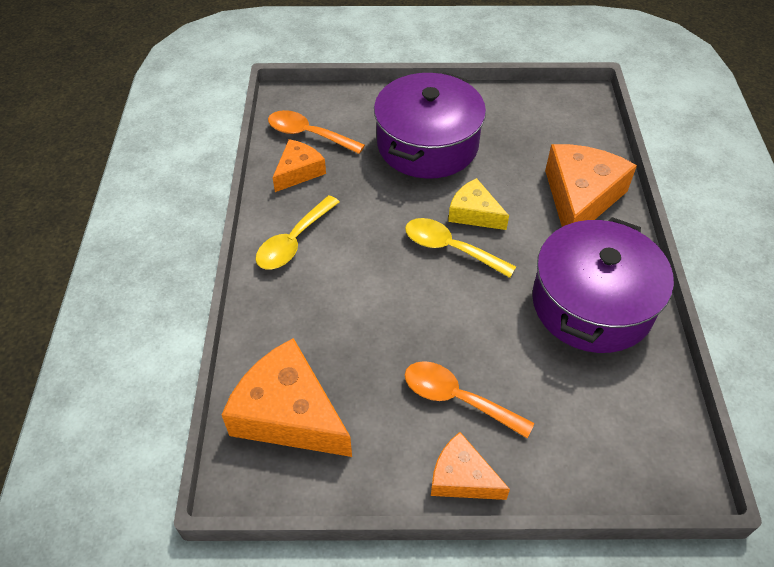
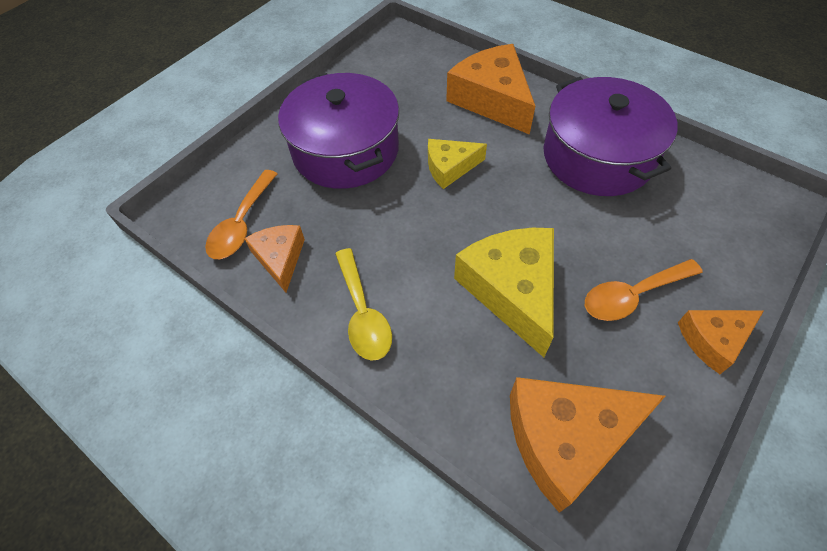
camera: 50 degrees left, 5 degrees up
(308, 134) = (242, 224): orange spoon -> orange spoon turned 45 degrees counterclockwise
(390, 316) = (512, 290): none -> yellow cheese
(450, 248) = (473, 205): yellow spoon -> none

